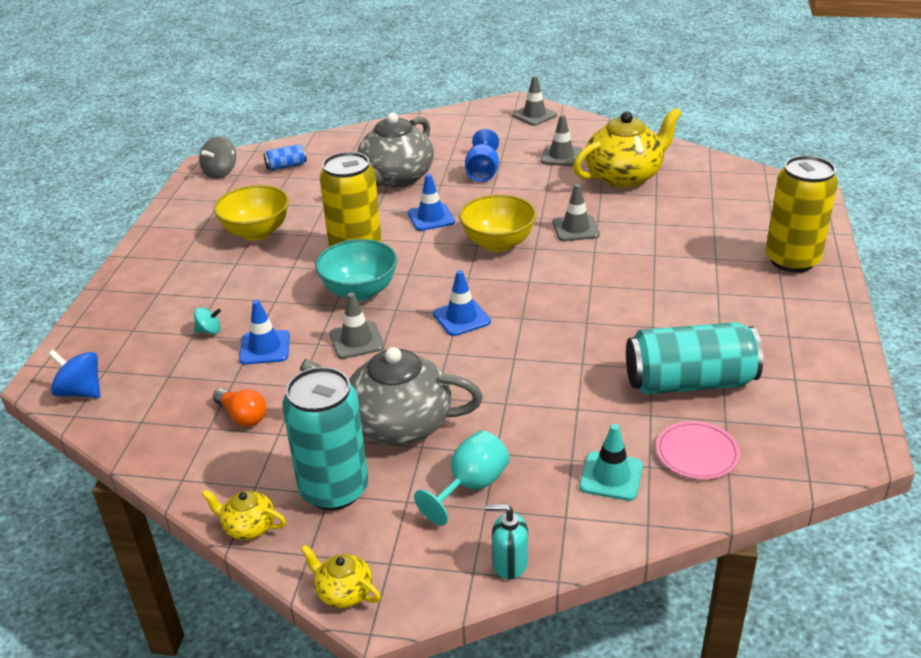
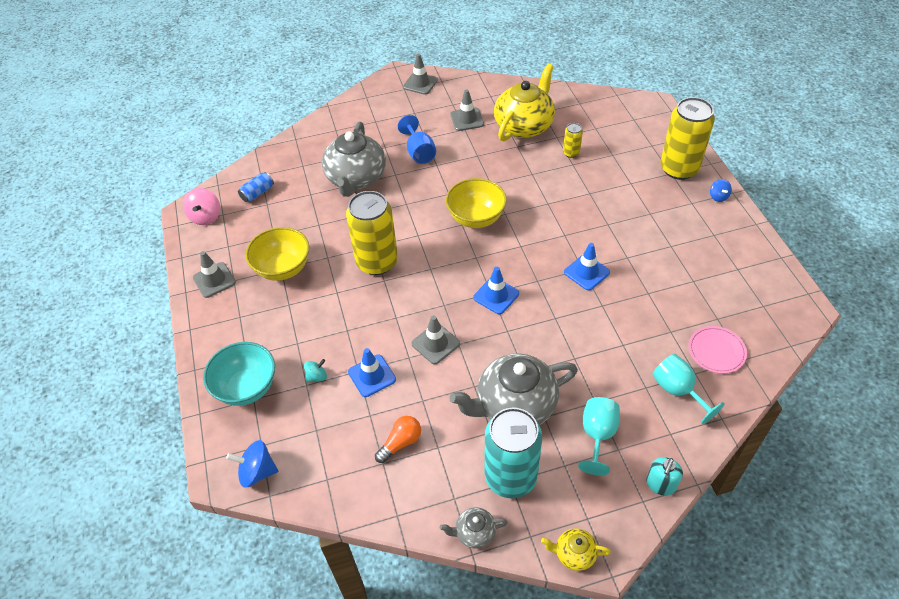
camera: 25 degrees left, 15 degrees up
(220, 172) = (206, 217): grey spinning top -> pink spinning top
(242, 416) = (400, 443): orange light bulb -> orange light bulb turned 60 degrees counterclockwise
(248, 527) = (474, 533): yellow teapot -> grey teapot
(359, 291) = (405, 298): turquoise bowl -> turquoise bowl (247, 388)
(431, 217) = (410, 209): blue traffic cone -> blue traffic cone (586, 272)
(509, 563) = (660, 484): turquoise soap dispenser -> turquoise soap dispenser turned 45 degrees counterclockwise
(575, 228) = (521, 186): grey traffic cone -> grey traffic cone (214, 280)
(611, 476) = (678, 390): turquoise traffic cone -> turquoise goblet
(662, 213) = (571, 153): none -> yellow can
(689, 382) = (678, 296): turquoise can -> none
(825, 300) = (718, 197): none -> blue spinning top

